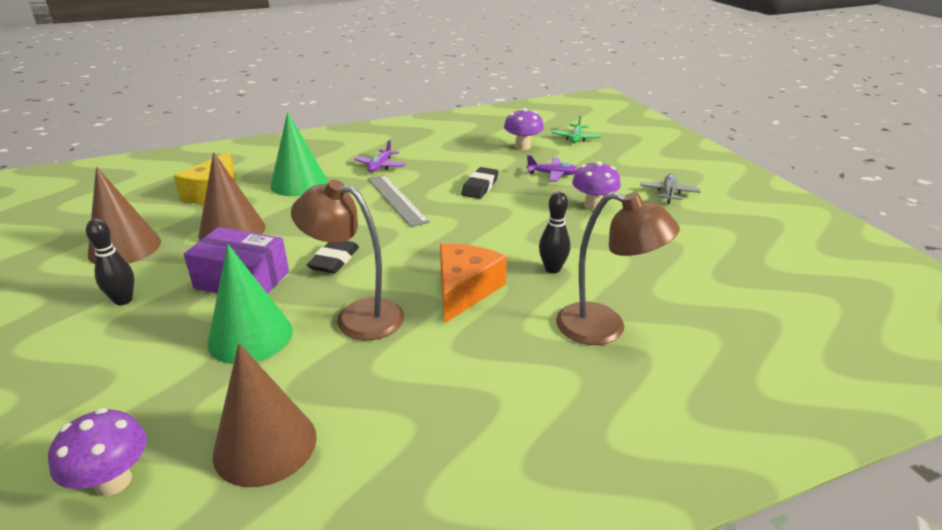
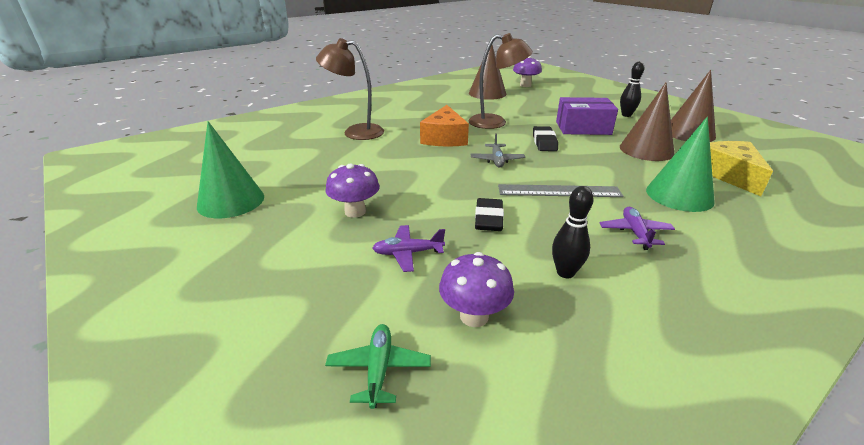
camera: 165 degrees right, 0 degrees up
(250, 336) = (538, 112): green cone -> green cone (231, 201)
(396, 199) = (559, 191): grey ruler -> grey ruler turned 45 degrees counterclockwise
(552, 269) = (390, 154): black bowling pin -> black bowling pin (565, 272)
(668, 193) = (258, 242): grey plane -> grey plane (497, 160)

